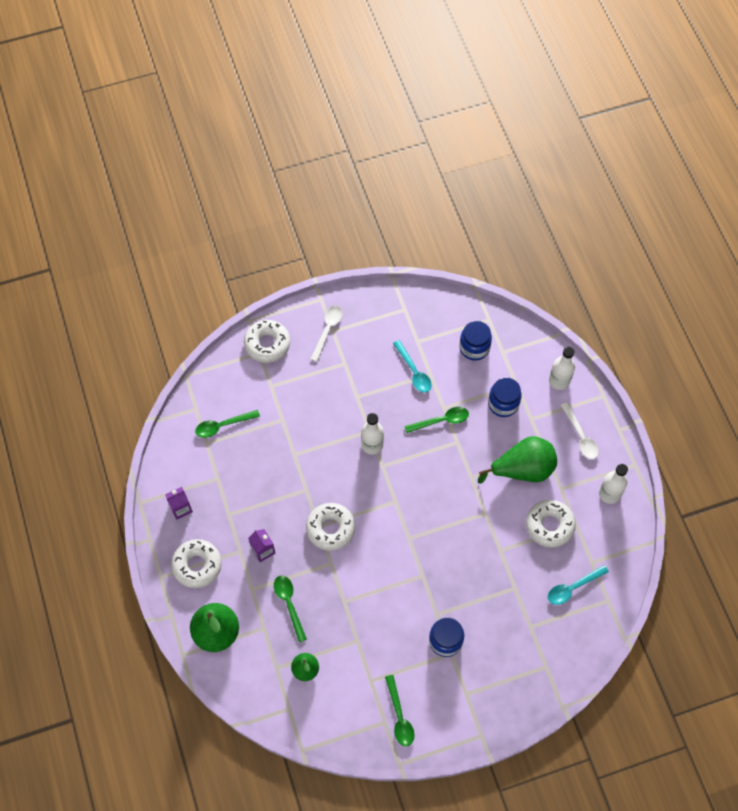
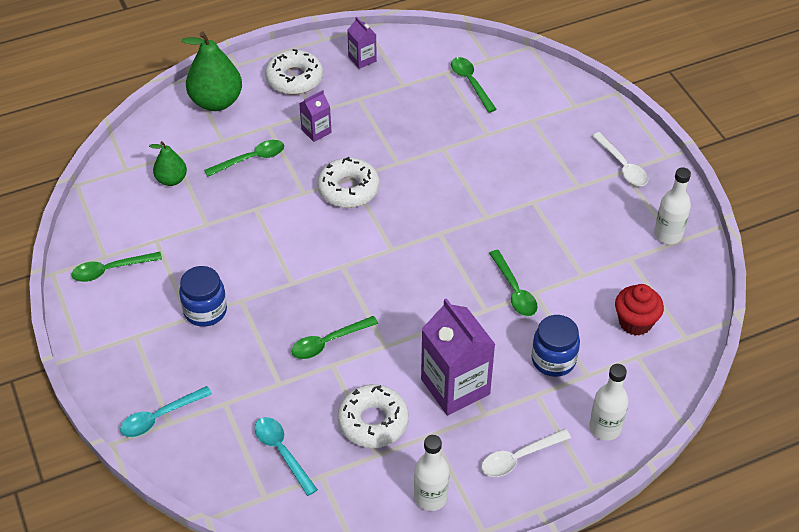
camera: 85 degrees right, 15 degrees down
(267, 344) = (588, 111): white donut -> none
(327, 330) = (622, 166): white spoon -> white spoon turned 45 degrees clockwise
(372, 445) = (467, 221): white bottle -> white bottle (668, 234)
(414, 371) = (582, 257): turquoise spoon -> turquoise spoon (160, 417)
(474, 348) = (635, 322): blue jar -> red cupcake
(480, 552) = (328, 342): none -> green spoon
(523, 469) = (455, 386): green pear -> purple carton

